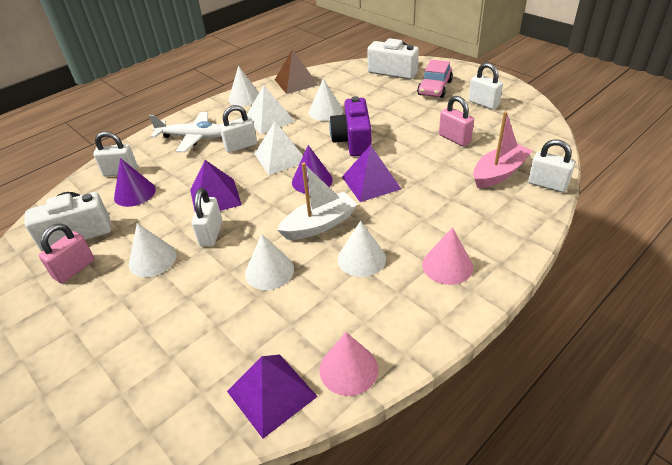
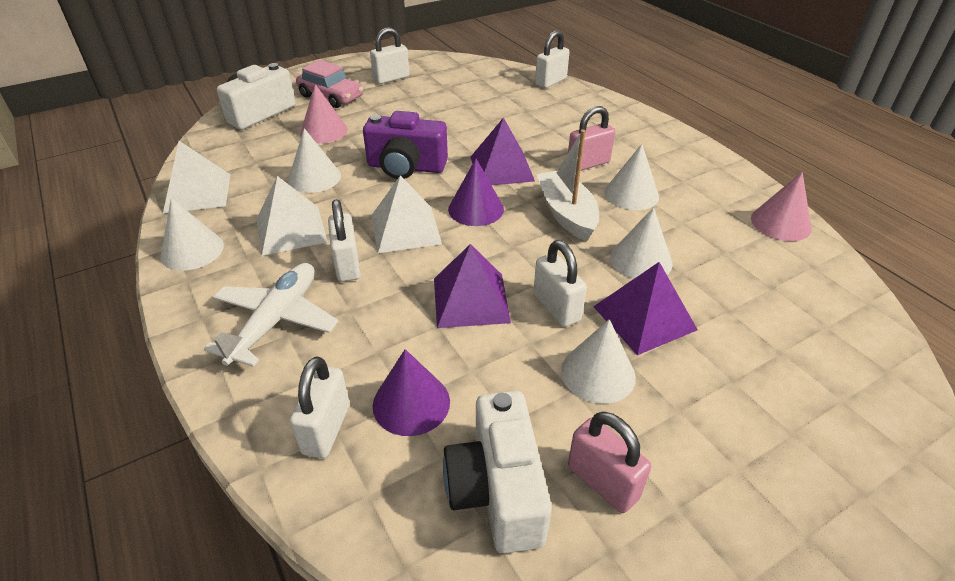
camera: 80 degrees left, 0 degrees up
(211, 234) = (556, 307): white padlock -> white padlock turned 45 degrees clockwise
(271, 394) = (818, 274): purple pyramid -> purple pyramid (644, 318)
(296, 82) = (198, 193): brown pyramid -> white pyramid
(447, 265) = (650, 149): pink cone -> pink cone (324, 131)
(454, 138) = (447, 106): pink padlock -> pink padlock (588, 164)
(499, 173) = (522, 98): pink boat -> none

